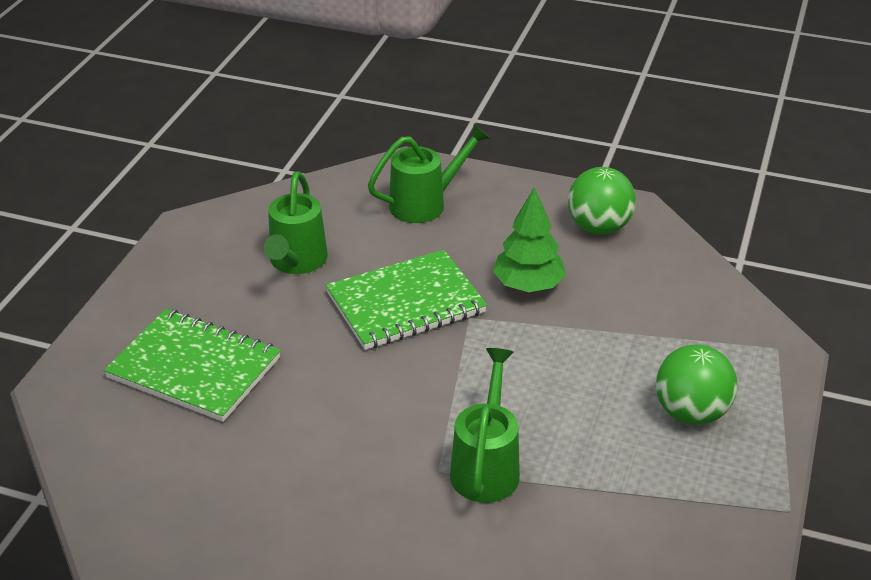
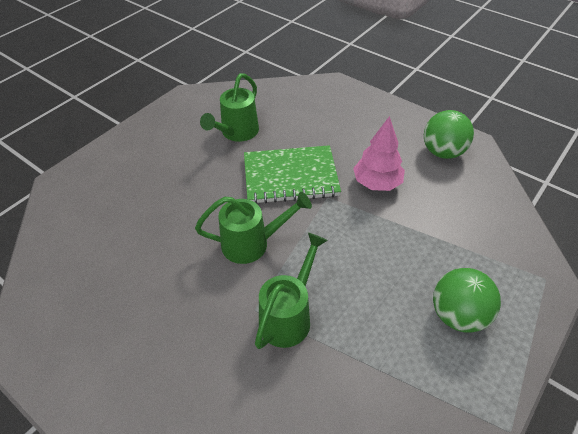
camera: 20 degrees right, 10 degrees up
(194, 368) = (141, 189): green notebook -> none
(425, 204) = (334, 111): green watering can -> green watering can (252, 244)
(528, 286) = (377, 183): green tree -> pink tree

